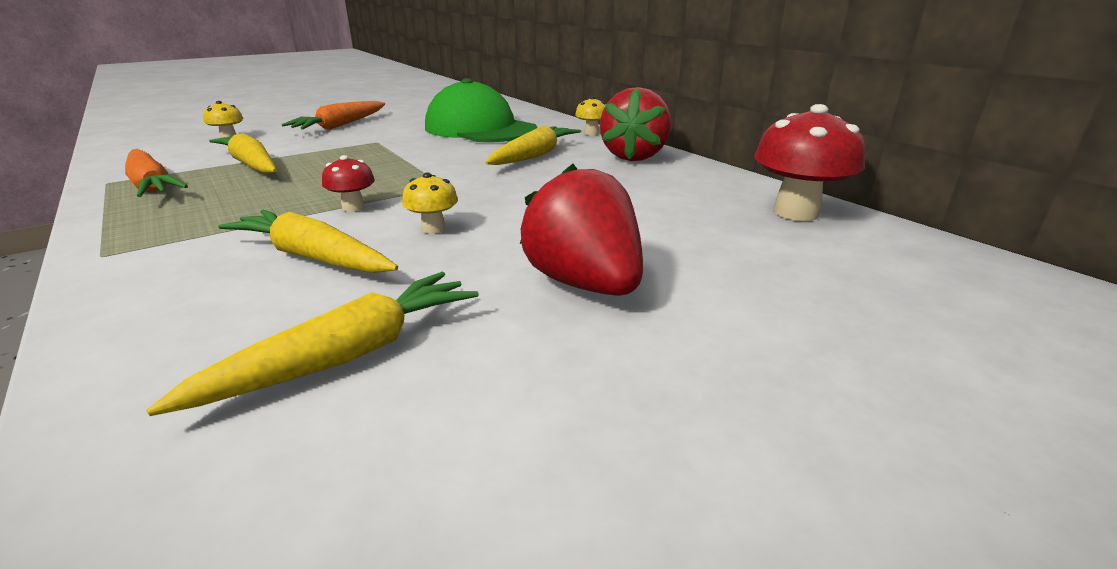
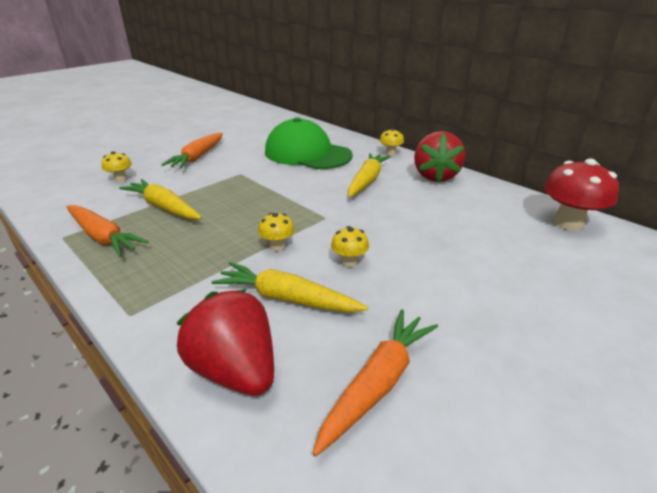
camera: 10 degrees left, 5 degrees up
(346, 356) = (377, 383): yellow carrot -> orange carrot
(353, 207) = (277, 246): red mushroom -> yellow mushroom
(584, 284) = (480, 302): red strawberry -> red strawberry (235, 370)

